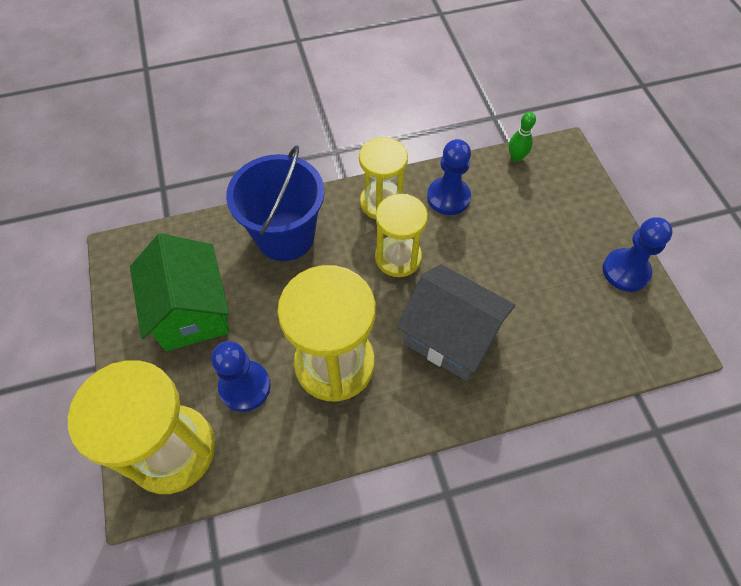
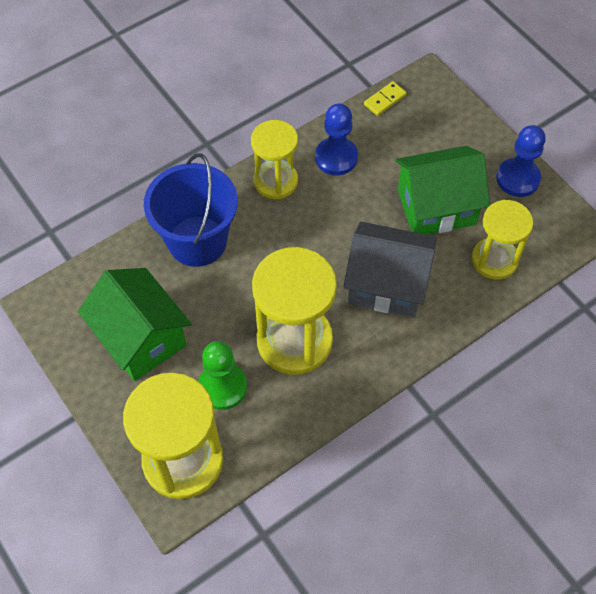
camera: 20 degrees left, 0 degrees up
(245, 387) = (222, 387): blue pawn -> green pawn
(398, 257) = (312, 228): yellow hourglass -> yellow hourglass (494, 259)
(516, 157) = (384, 100): green bowling pin -> yellow domino
(530, 274) = (436, 207): none -> green house

